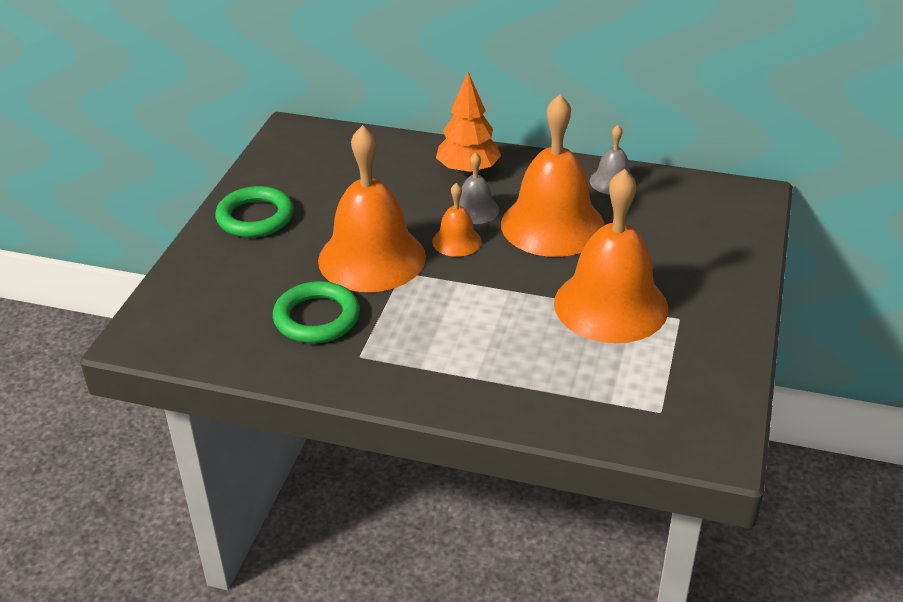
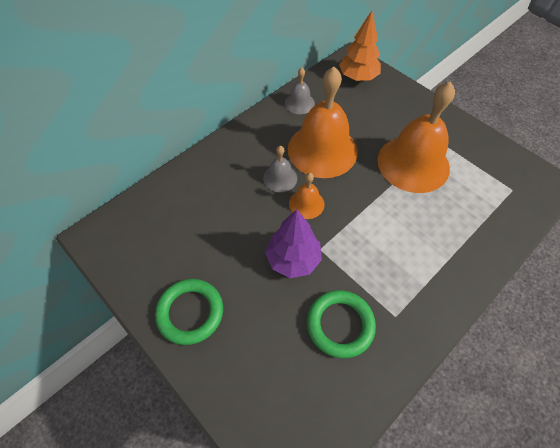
camera: 60 degrees left, 20 degrees up
(372, 258) = (293, 259): orange bell -> purple tree
(468, 170) = (235, 160): orange tree -> orange tree (358, 77)

